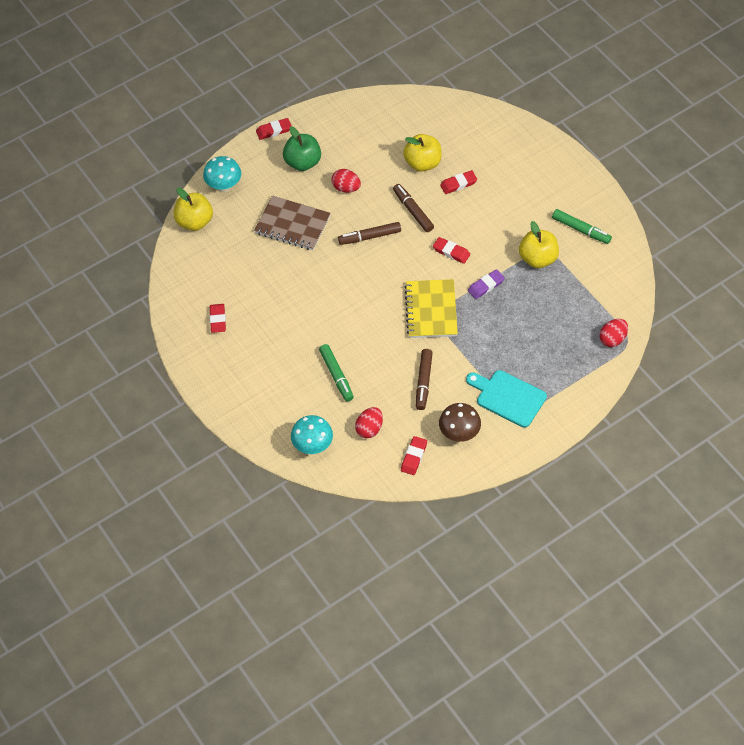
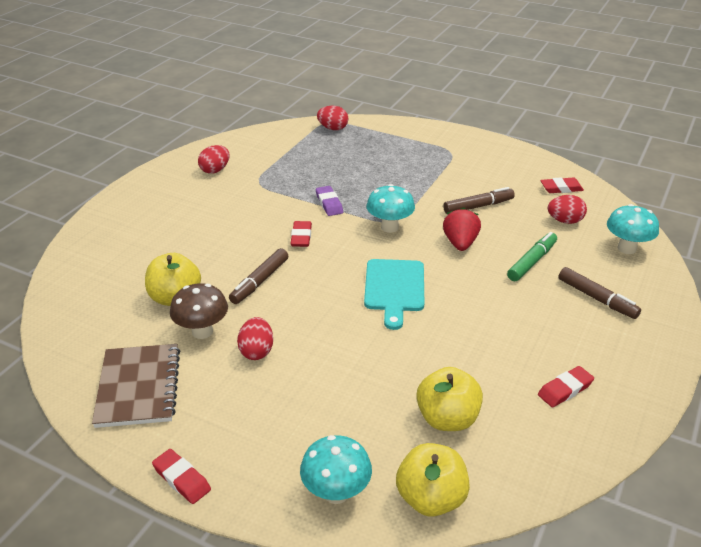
camera: 120 degrees left, 20 degrees down
(292, 225) = (355, 379): brown notebook -> brown notebook (139, 387)
(303, 162) = (233, 414): green apple -> none
(370, 237) = (324, 302): brown marker -> brown marker (597, 298)
(384, 344) = (460, 243): none -> red strawberry
(431, 310) = (389, 227): yellow notebook -> turquoise mushroom
(458, 184) = (196, 260): red eraser -> none
(459, 434) = (509, 173): brown mushroom -> brown mushroom (202, 331)
(486, 286) = (329, 203): purple eraser -> purple eraser turned 45 degrees clockwise
(508, 397) = (444, 159): turquoise cutting board -> turquoise cutting board (394, 288)
(538, 258) = (270, 184): yellow apple -> yellow apple (447, 418)
(581, 230) = (215, 170): green marker -> red egg

